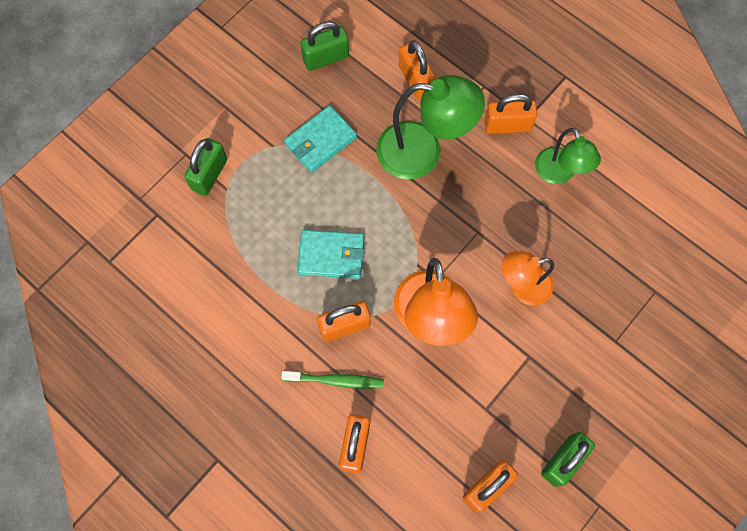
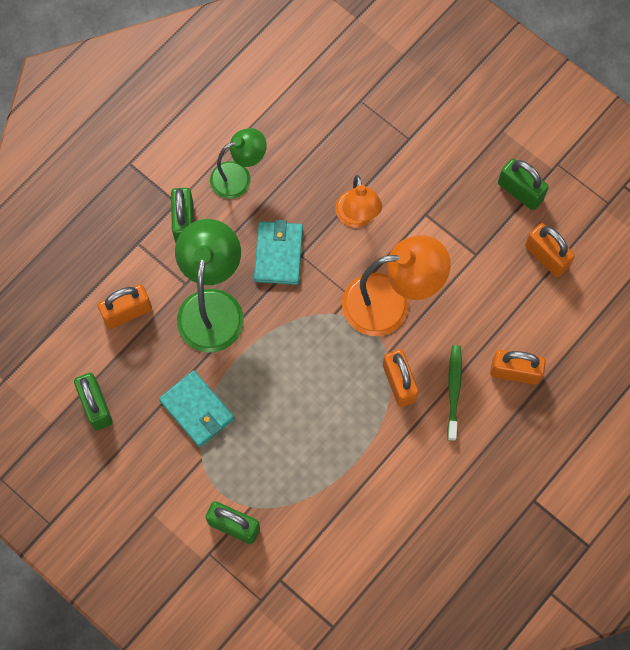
camera: 90 degrees left, 0 degrees up
(331, 255) = (326, 396): turquoise wallet -> turquoise wallet (278, 254)
(507, 125) = (184, 223): orange padlock -> green padlock

